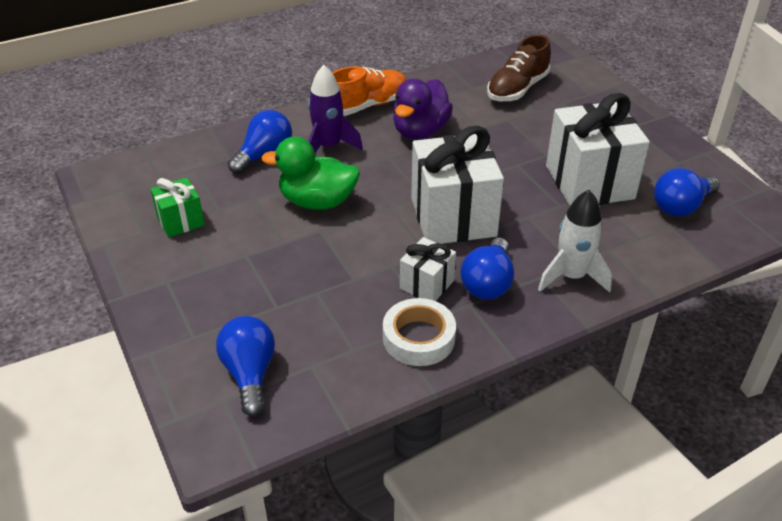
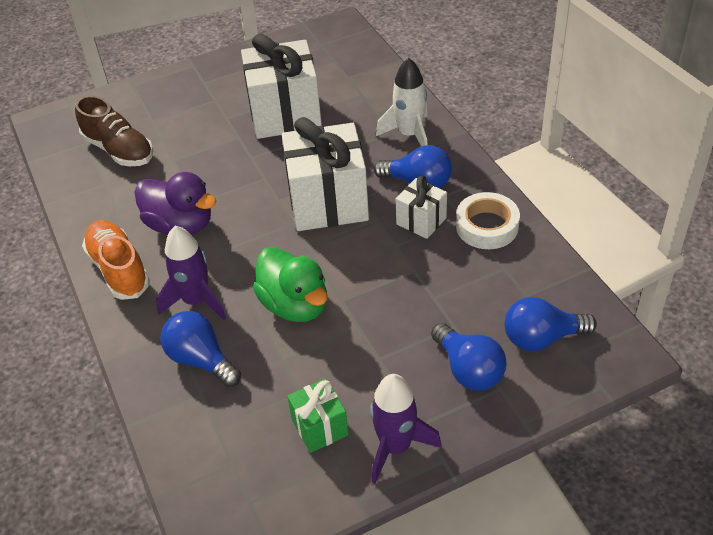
camera: 85 degrees left, 5 degrees up
(148, 265) = (395, 446): none -> purple rocket
(317, 202) = (295, 305): green duck -> green duck turned 45 degrees counterclockwise
(681, 206) = (323, 68): blue light bulb -> blue light bulb (468, 370)

